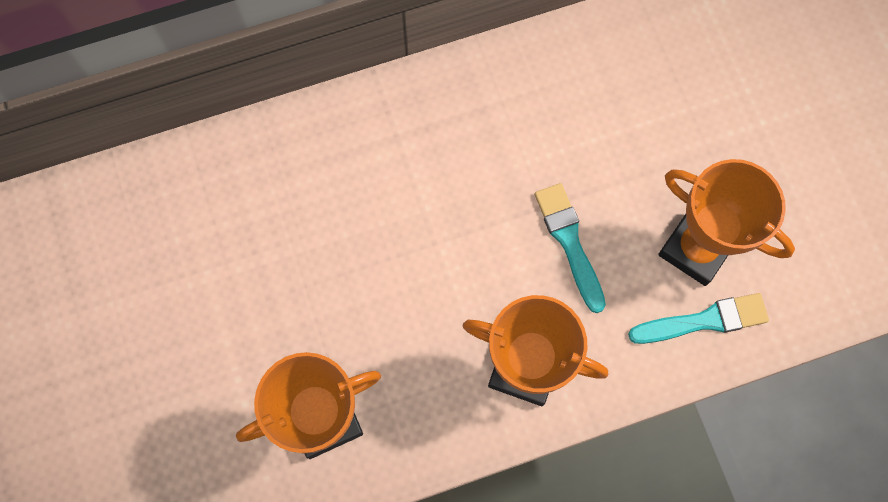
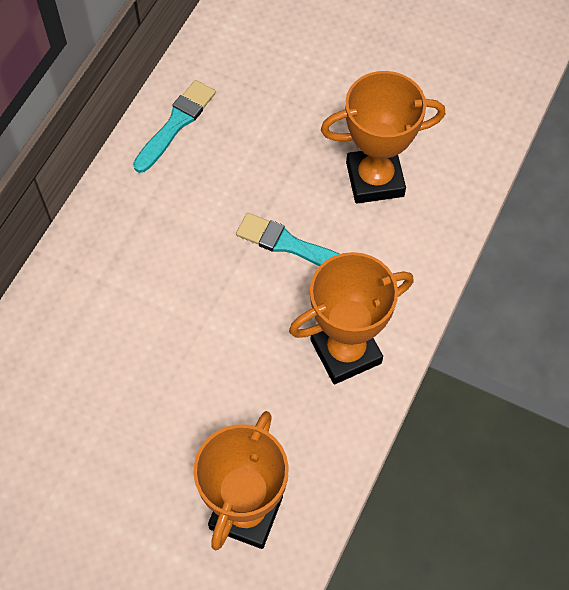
camera: 45 degrees left, 10 degrees down
(704, 320) = (425, 218): turquoise brush -> turquoise brush (176, 124)

